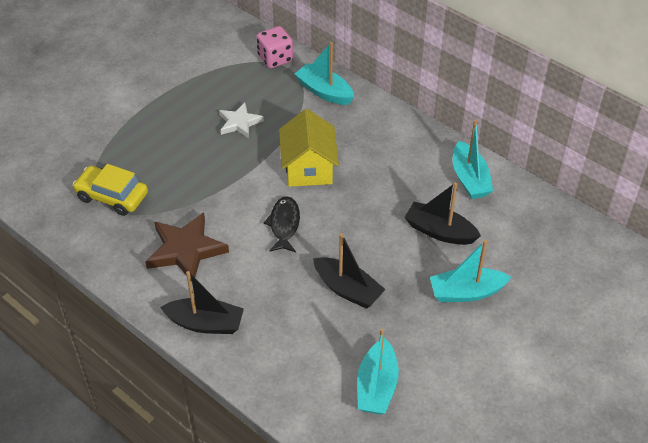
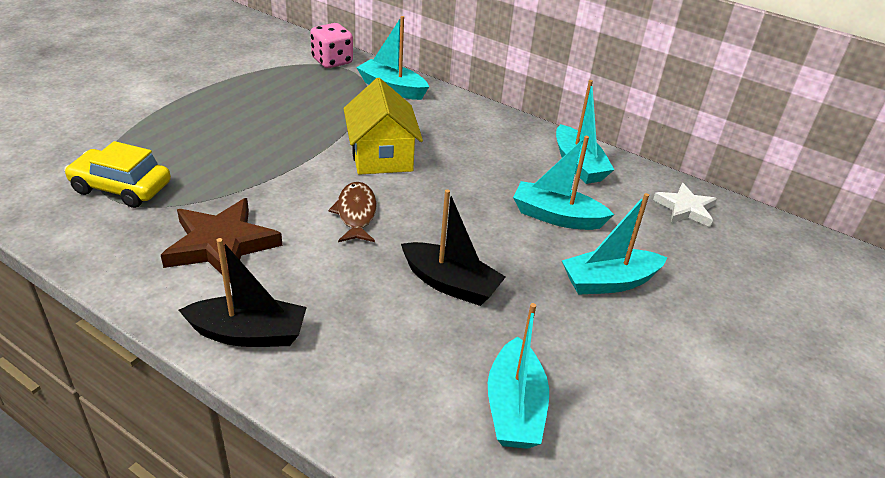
camera: 10 degrees left, 10 degrees down
(239, 123) = (292, 115): white star -> white star (685, 208)
(284, 224) = (356, 213): black fish -> brown fish
(439, 231) = (556, 216): black boat -> turquoise boat

